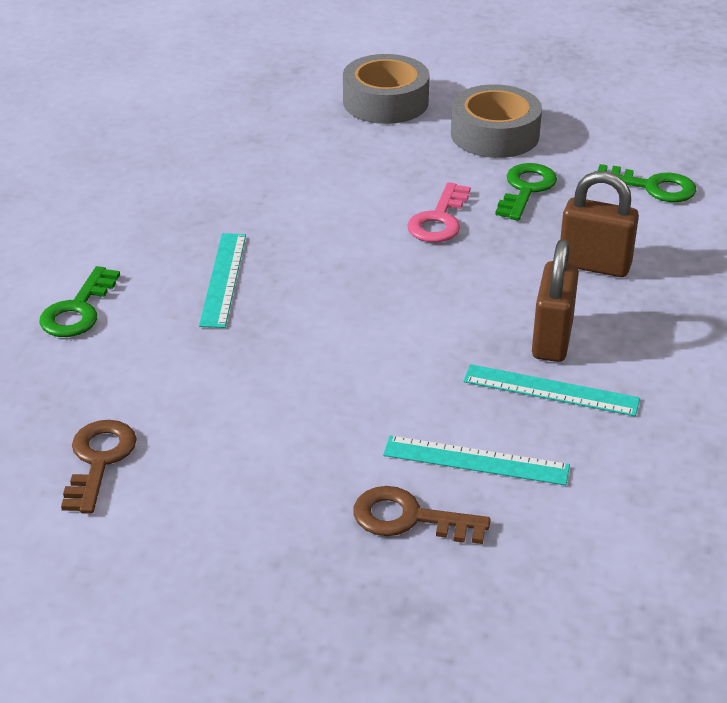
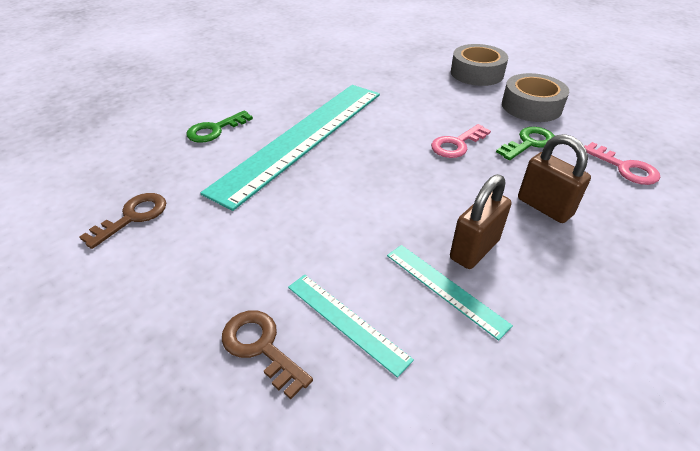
camera: 30 degrees right, 5 degrees up
(223, 279) = (302, 138): turquoise ruler -> turquoise ruler, size x2.40
(652, 187) = (625, 168): green key -> pink key

